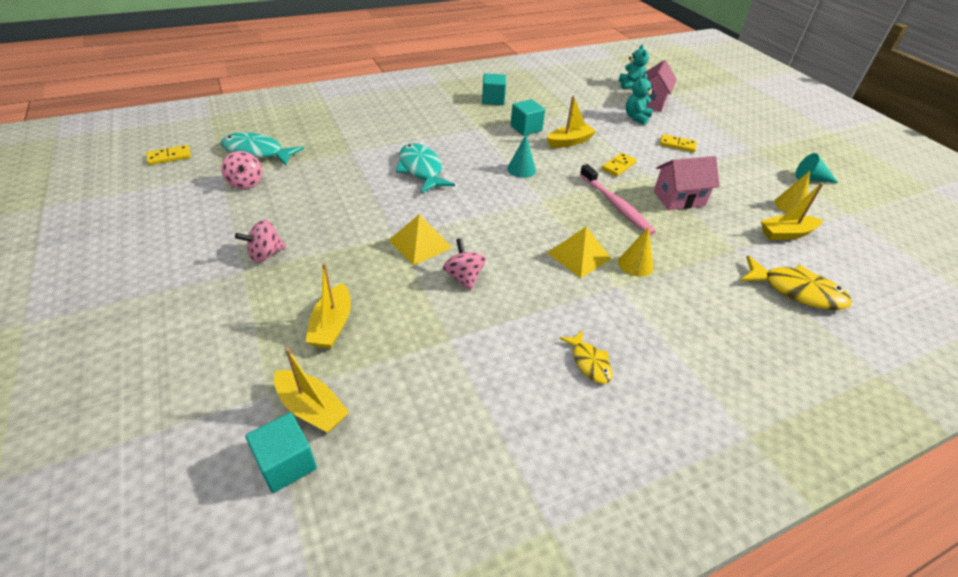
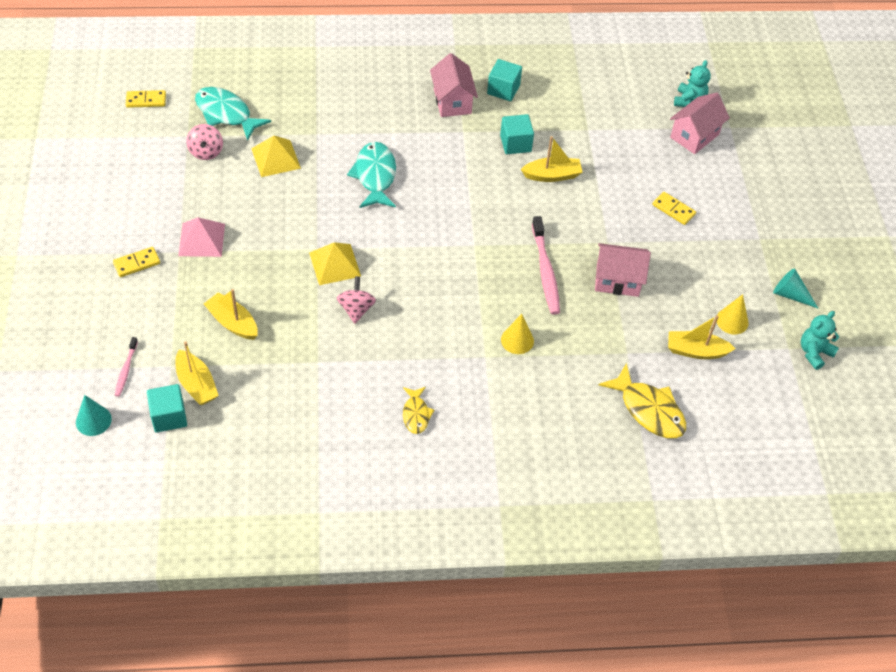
camera: 20 degrees right, 10 degrees up
(206, 419) = (126, 370): none -> pink toothbrush
(265, 254) = (202, 239): pink spinning top -> pink pyramid
(332, 325) = (233, 322): yellow boat -> yellow boat turned 105 degrees clockwise
(457, 112) = (452, 101): none -> pink house
(521, 169) = (476, 201): turquoise cone -> turquoise cone (93, 420)
(579, 256) = (470, 317): yellow pyramid -> yellow pyramid (275, 158)
(618, 166) = (583, 222): yellow domino -> yellow domino (137, 263)
(636, 118) = (656, 157): turquoise teddy bear -> turquoise teddy bear (814, 353)

